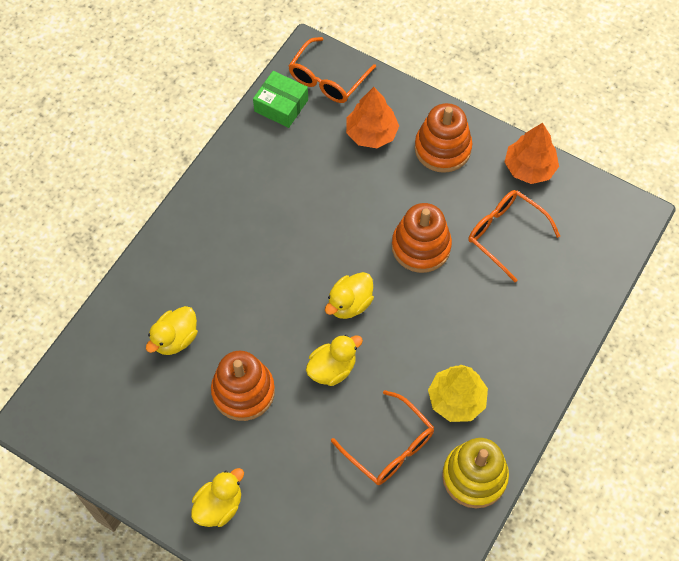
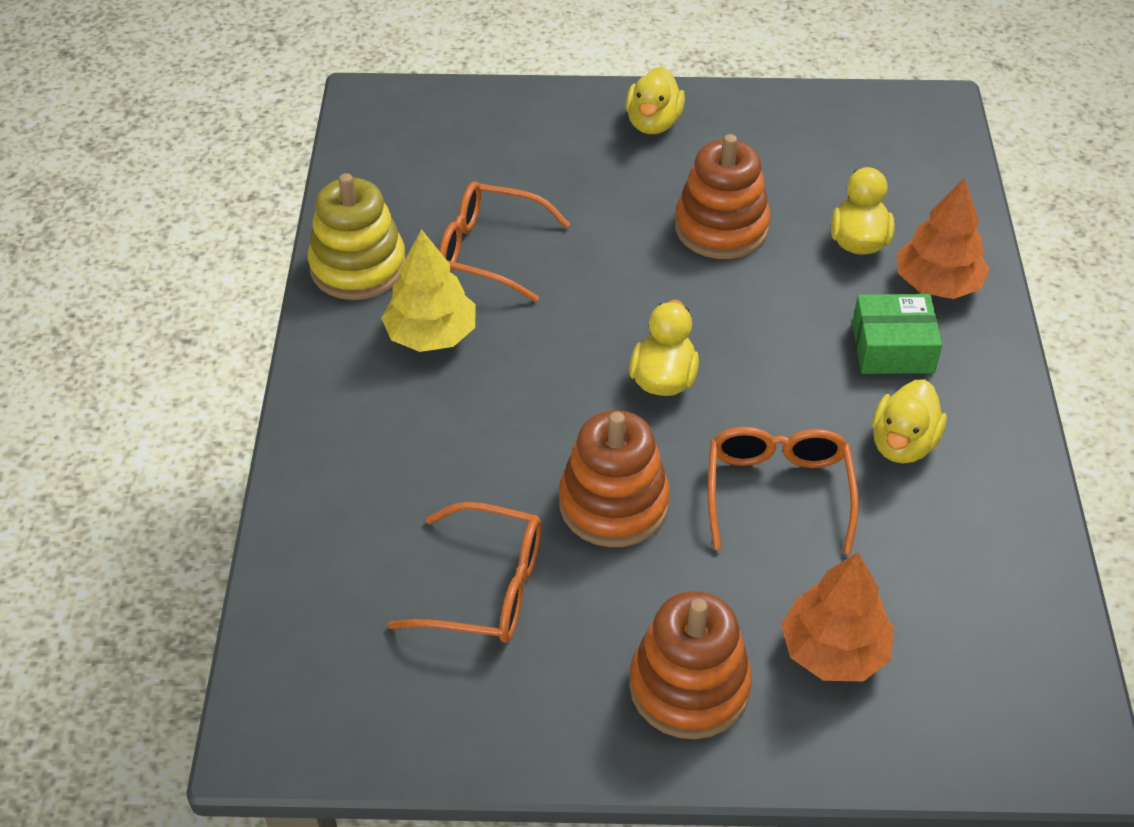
camera: 150 degrees right, 15 degrees down
(281, 105) = (1028, 621): green box -> green box (892, 348)
(327, 79) = (996, 715): orange glasses -> orange glasses (778, 491)
(332, 368) = (627, 297): yellow duck -> yellow duck (902, 444)
(529, 168) = (507, 730): orange tree -> orange tree (937, 283)

